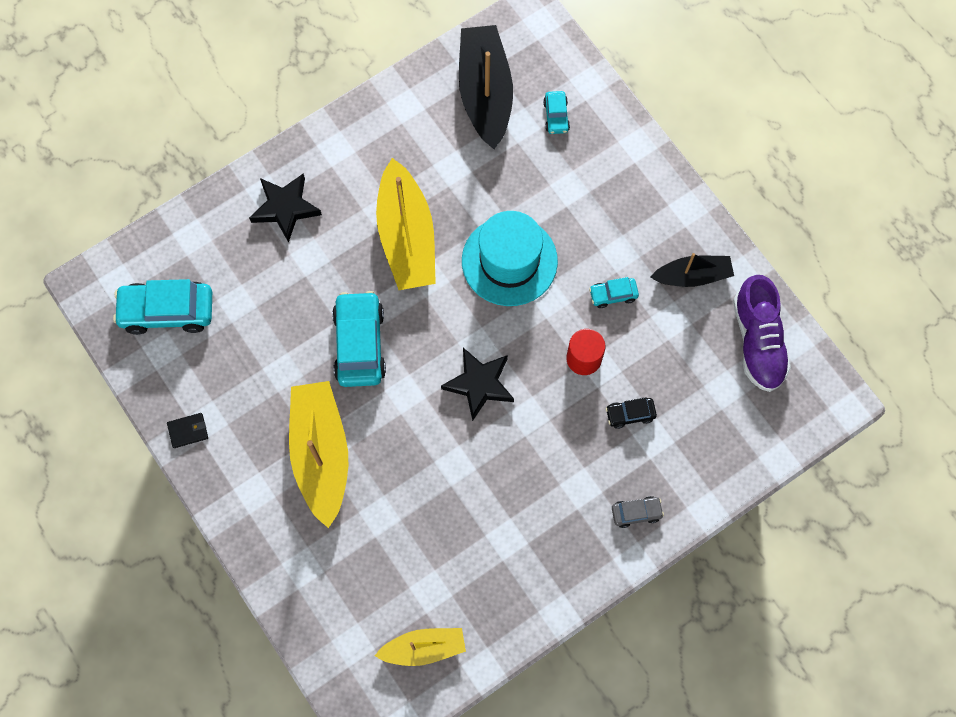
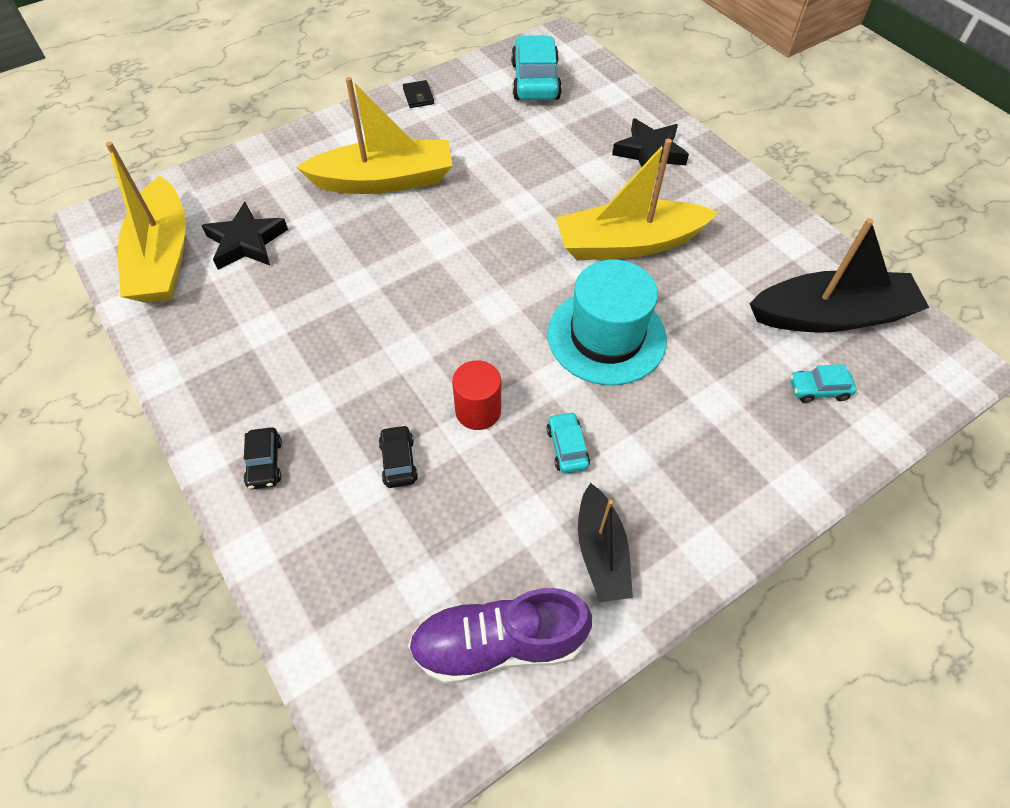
camera: 90 degrees right, 15 degrees down
(359, 344) = (501, 207): turquoise car -> none
(423, 648) = (163, 257): yellow boat -> yellow boat, size x1.71
(479, 384) = (450, 306): black star -> black star (246, 242)
(636, 513) = (265, 463): grey car -> black car

